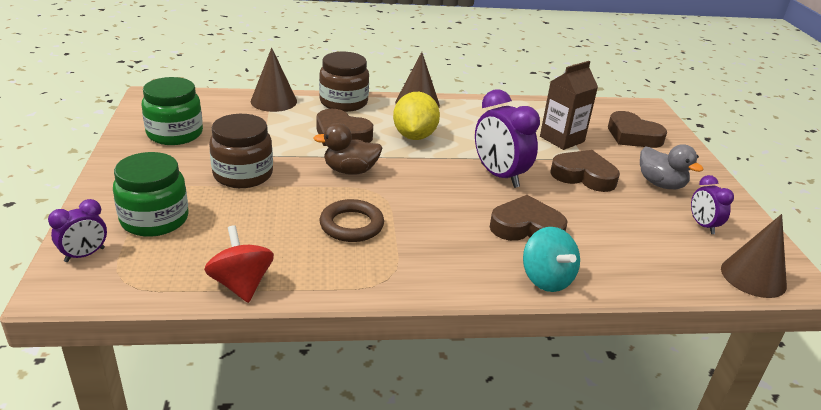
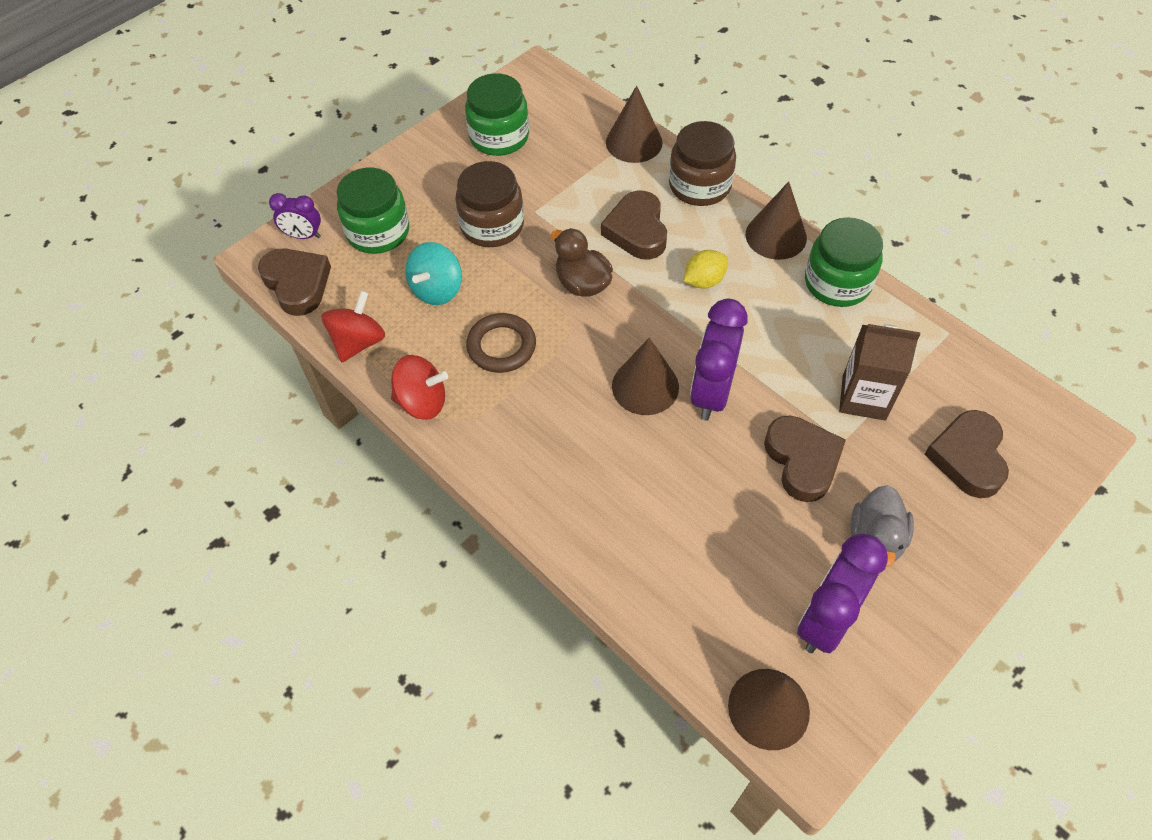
camera: 55 degrees right, 25 degrees up
(347, 284) = (422, 402): none -> red spinning top
(414, 136) = (704, 281): yellow lemon -> yellow lemon, size x0.62
(464, 193) = (645, 386): none -> brown cone
(475, 107) = (837, 283): none -> green jar
(526, 227) = (641, 468): brown heart -> brown heart (297, 284)
(546, 279) = (572, 531): turquoise spinning top -> turquoise spinning top (437, 289)
(702, 225) = (826, 619): purple clock -> purple clock, size x1.79

